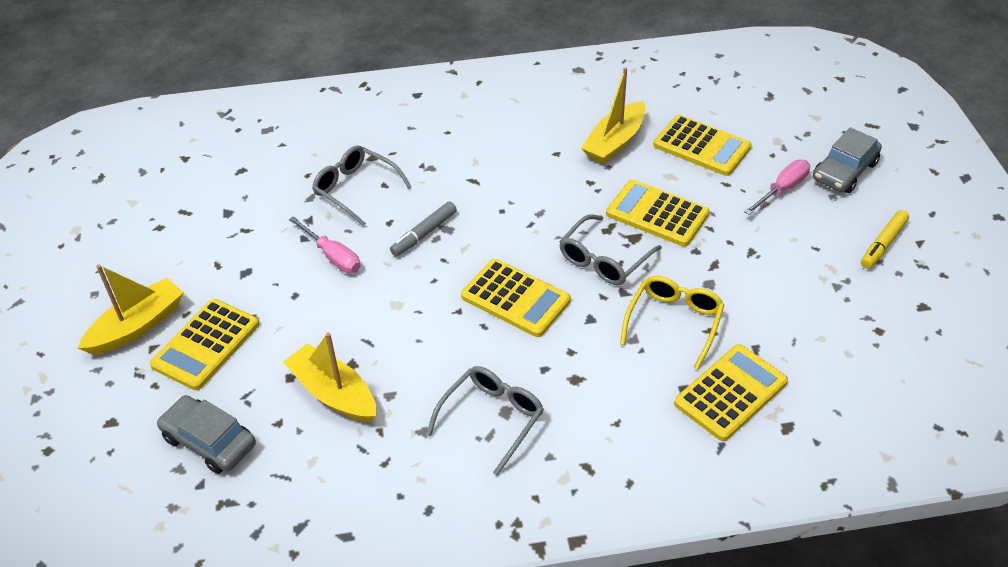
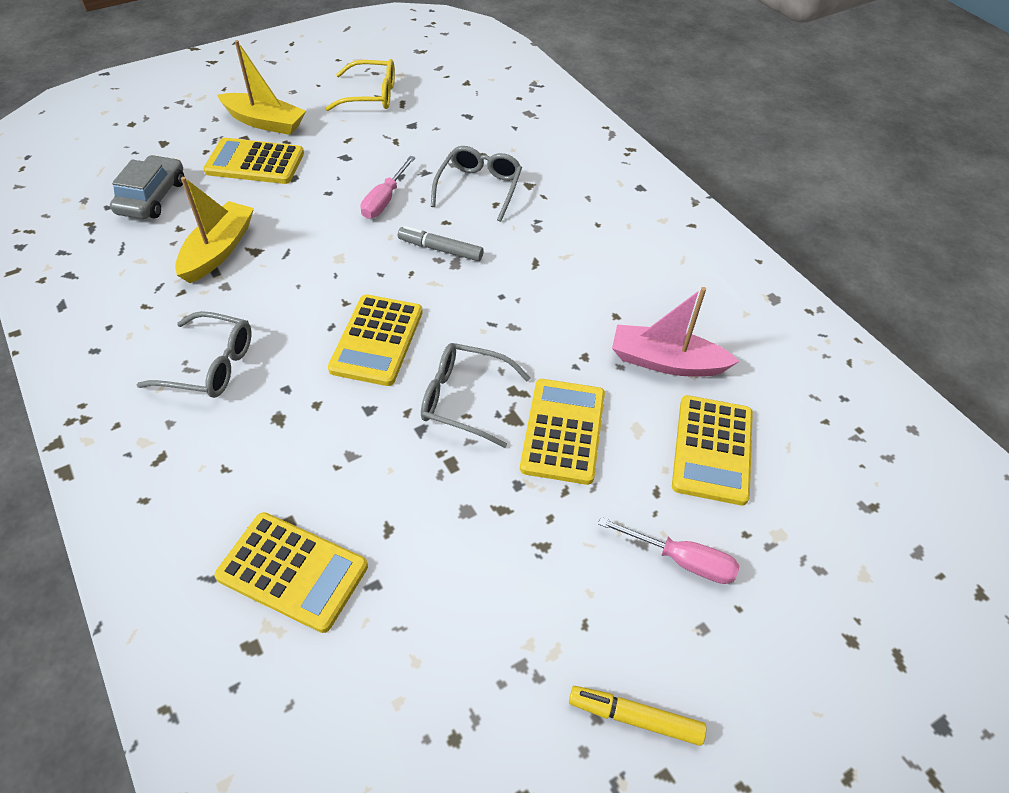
camera: 65 degrees right, 5 degrees up
(614, 142) = (666, 362): yellow boat -> pink boat
(674, 322) = (389, 488): yellow glasses -> yellow glasses (371, 95)
(844, 171) = (767, 636): grey car -> none

